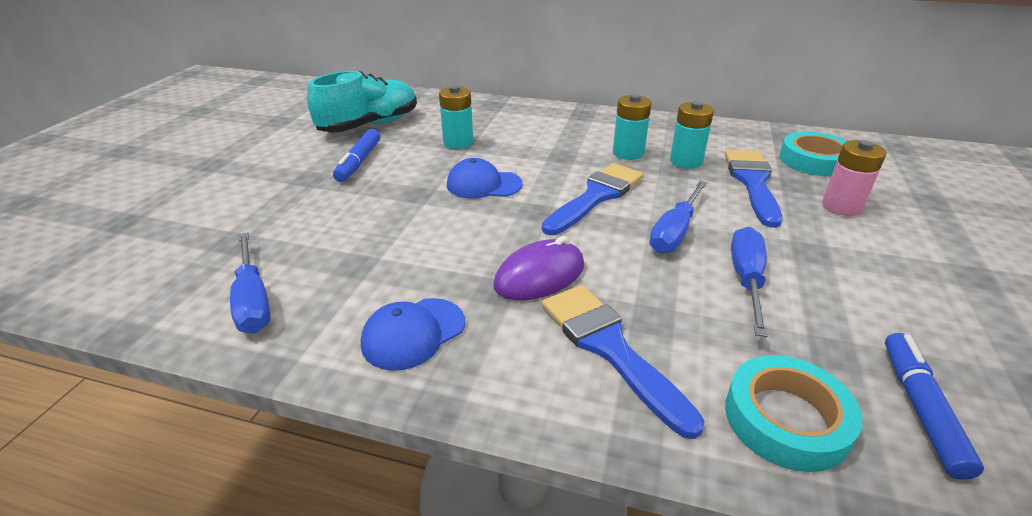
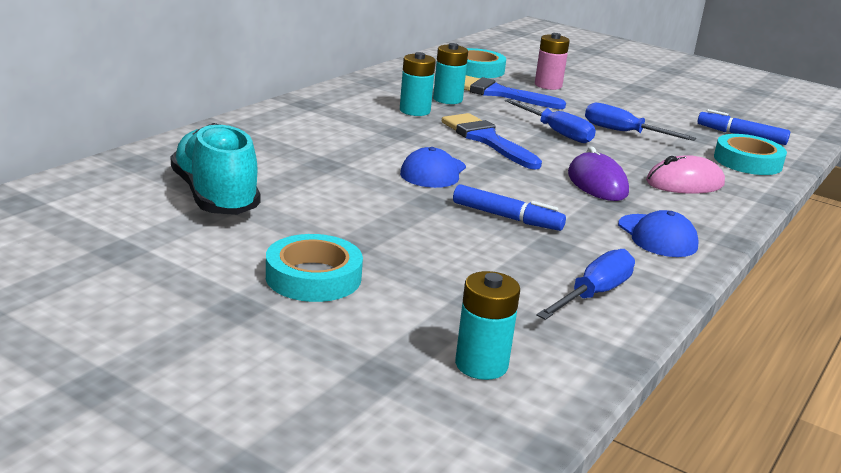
camera: 75 degrees left, 10 degrees down
(253, 300) = (593, 294): blue screwdriver -> blue screwdriver turned 45 degrees counterclockwise
(257, 176) = (313, 277): none -> turquoise tape
(359, 162) = (326, 217): blue marker -> blue marker (507, 217)
(458, 142) = (322, 164): turquoise battery -> turquoise battery (481, 365)
(609, 348) = (685, 183): blue brush -> pink mouse

